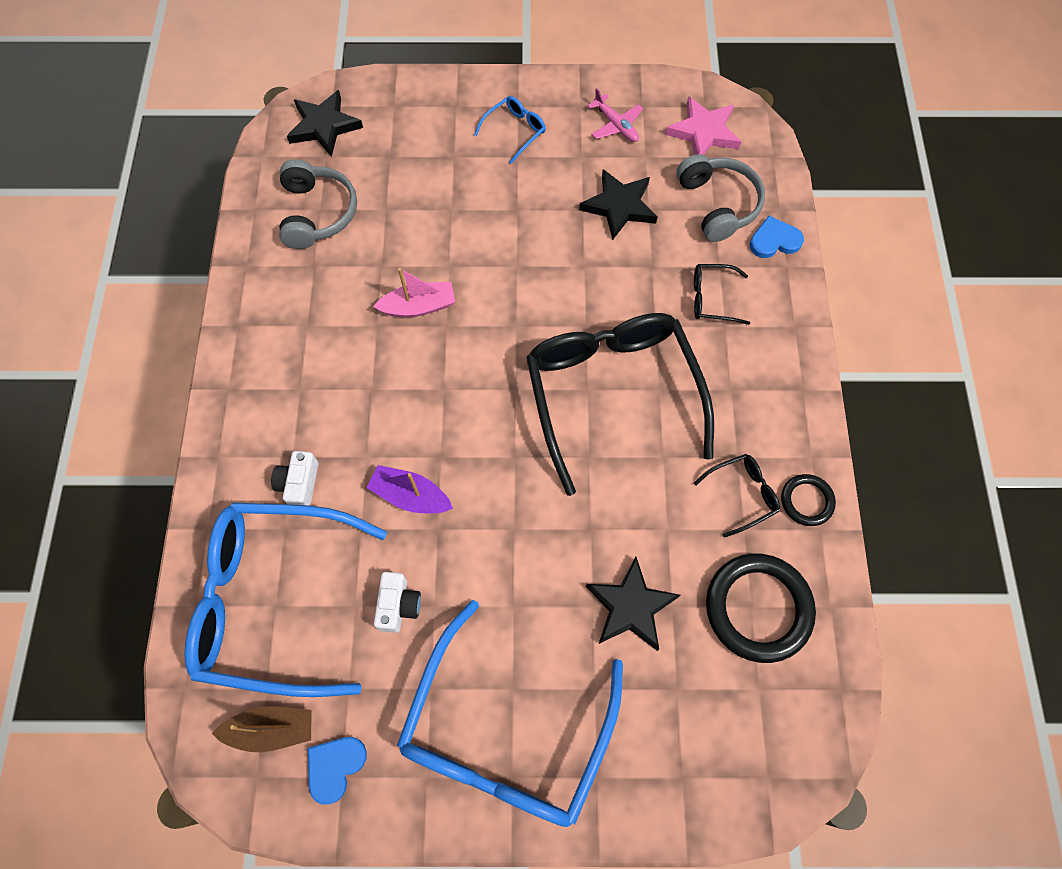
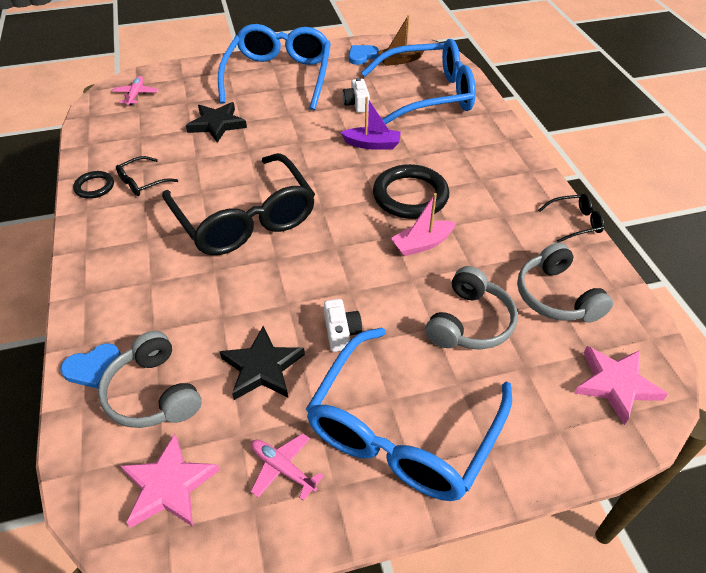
camera: 165 degrees right, 20 degrees down
(299, 484) = (447, 137): white camera -> white camera (341, 332)
(324, 126) = (615, 384): black star -> pink star
(335, 767) = (362, 56): blue heart -> blue heart turned 150 degrees counterclockwise
(415, 206) = (470, 322): none -> grey headphones
(515, 131) = (403, 430): blue glasses -> blue glasses, size x2.47
(712, 298) = (161, 301): black glasses -> black glasses (575, 222)
(758, 608) = (136, 136): black ring -> black ring (410, 196)
(765, 737) = (136, 95): none -> pink plane

